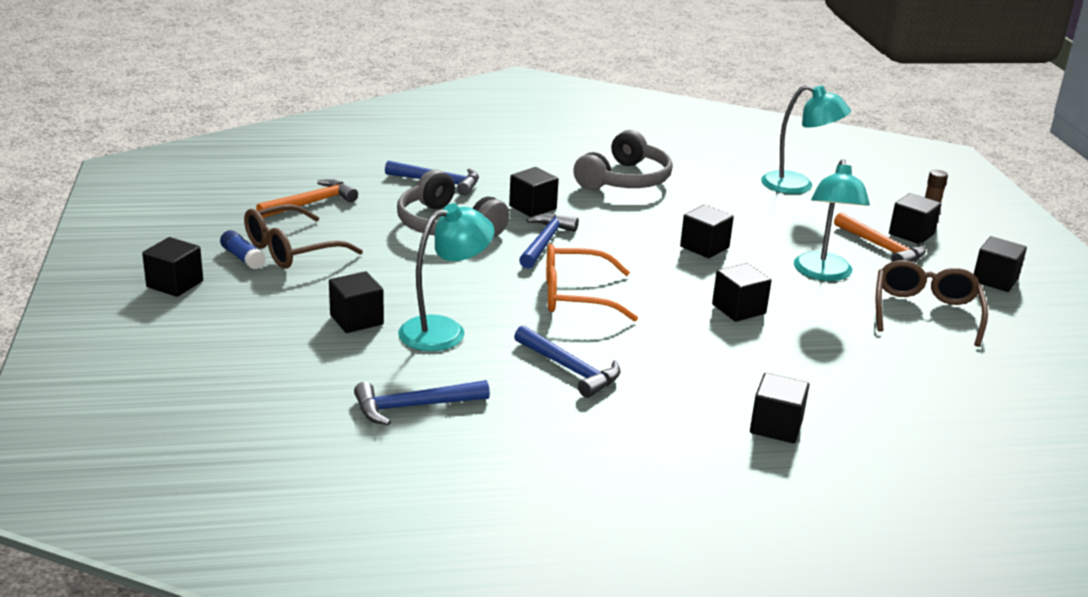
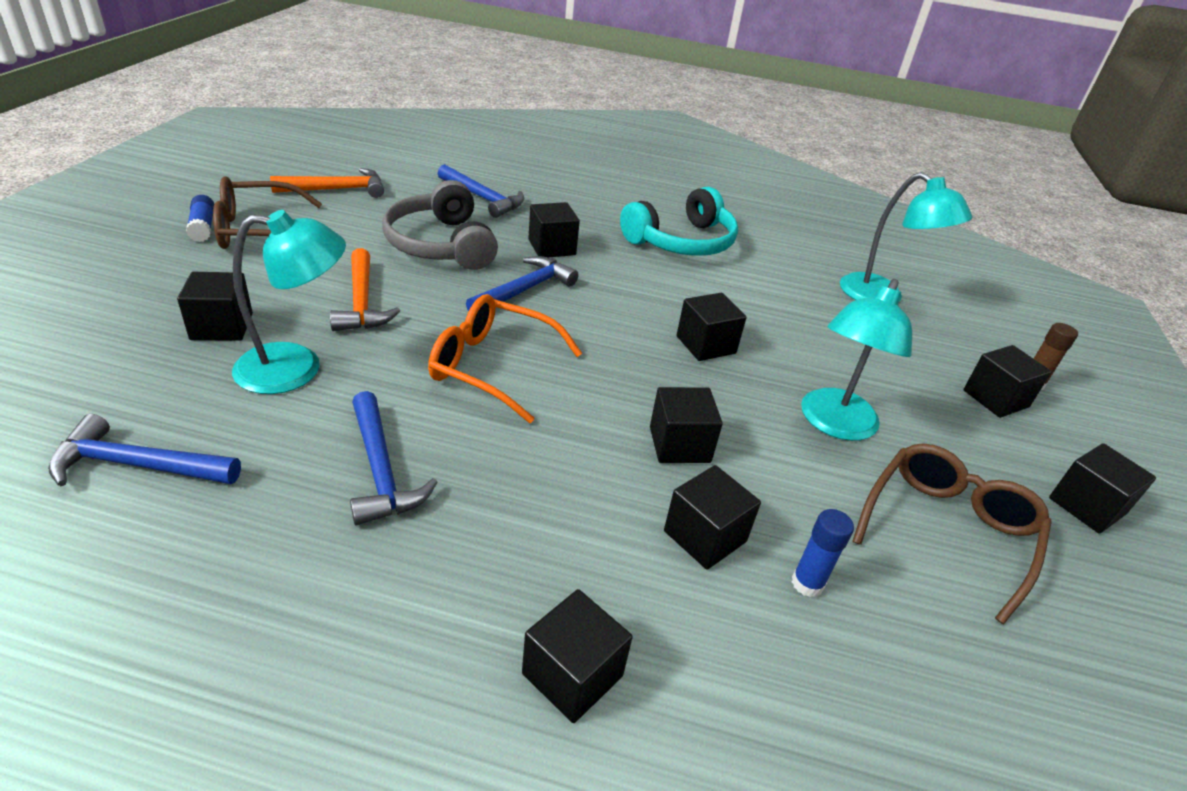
camera: 20 degrees right, 10 degrees up
(175, 284) = (105, 237): black cube -> black cube (705, 536)
(625, 180) = (682, 242): grey headphones -> turquoise headphones
(866, 357) = (807, 583): none -> blue glue stick
(881, 247) = (941, 407): orange hammer -> orange hammer (362, 302)

